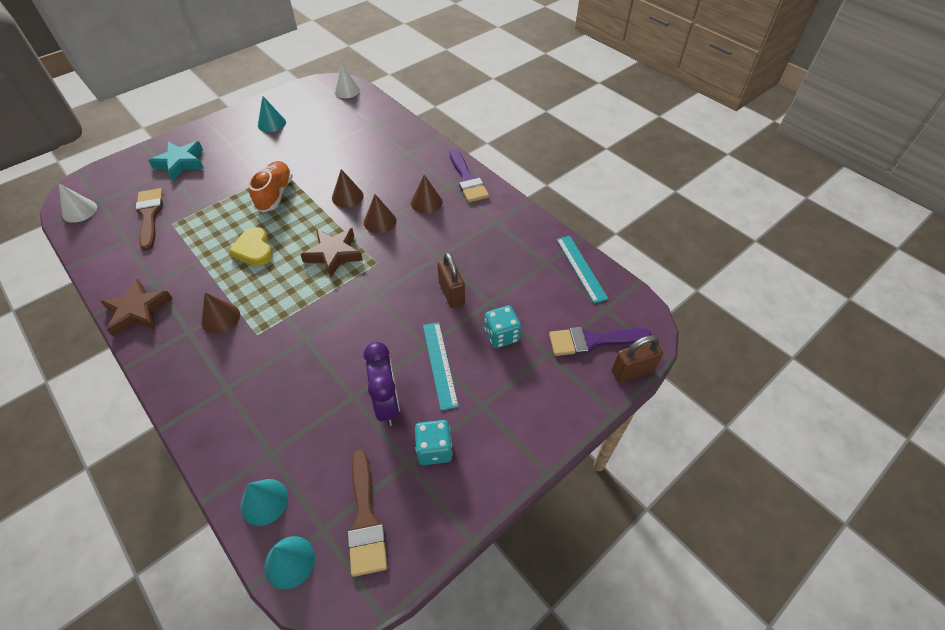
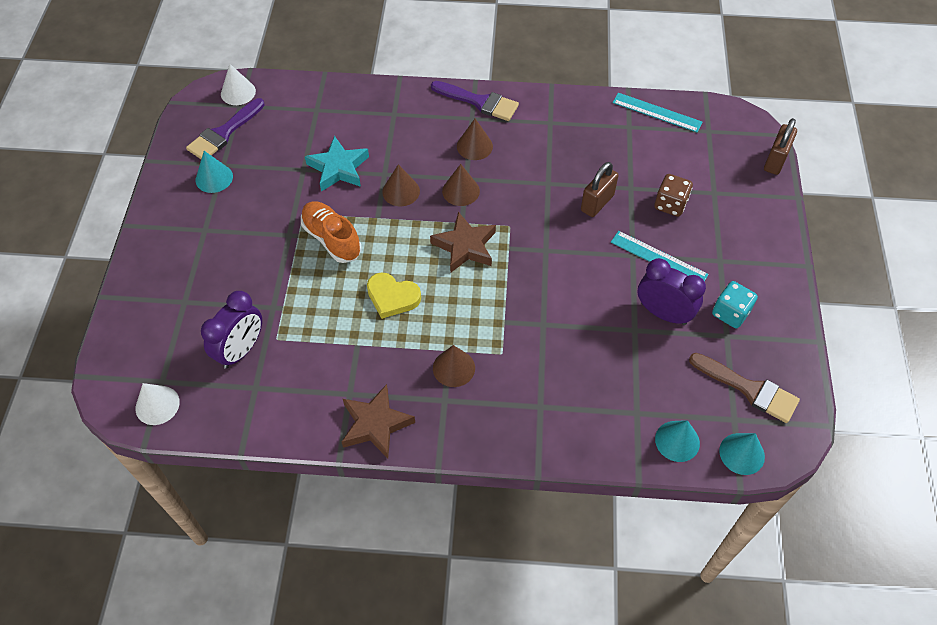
camera: 45 degrees left, 5 degrees up
(149, 215) = (241, 350): brown brush -> purple clock
(181, 163) = (184, 283): turquoise star -> turquoise star (338, 168)
(451, 293) = (597, 203): brown padlock -> brown padlock turned 75 degrees counterclockwise
(501, 335) = (670, 204): turquoise dice -> brown dice
(592, 341) = (729, 160): purple brush -> purple brush (224, 133)

